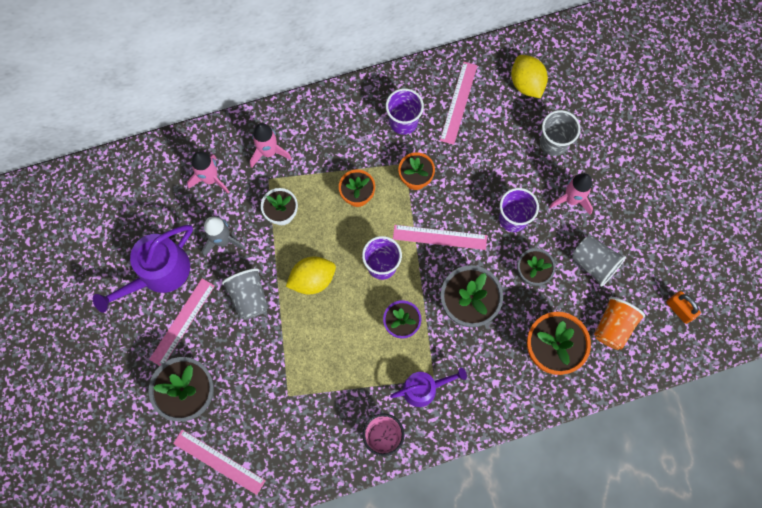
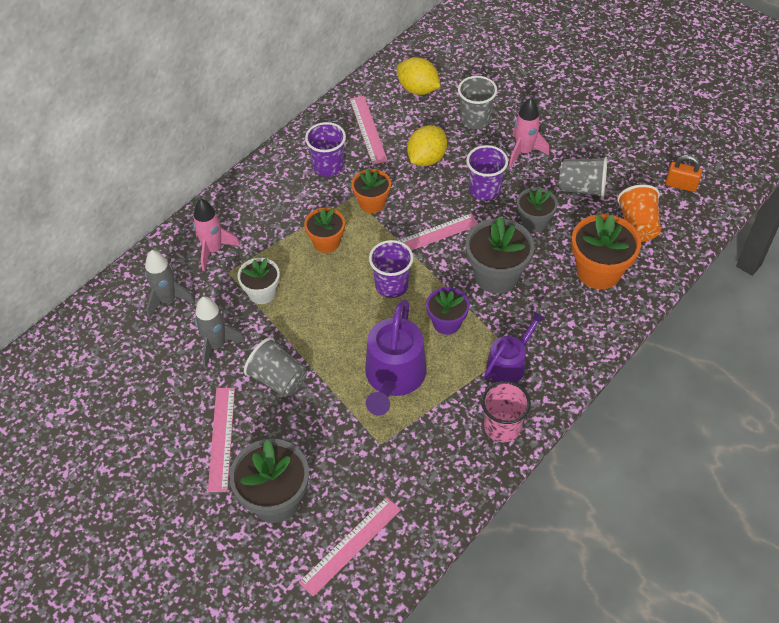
camera: 30 degrees left, 20 degrees down
(158, 273) = (166, 408): purple watering can -> purple watering can (394, 377)
(210, 179) = (168, 300): pink rocket -> grey rocket
(219, 461) = (350, 545): pink ruler -> pink ruler turned 45 degrees counterclockwise
(312, 279) = (332, 331): yellow lemon -> yellow lemon (426, 159)

